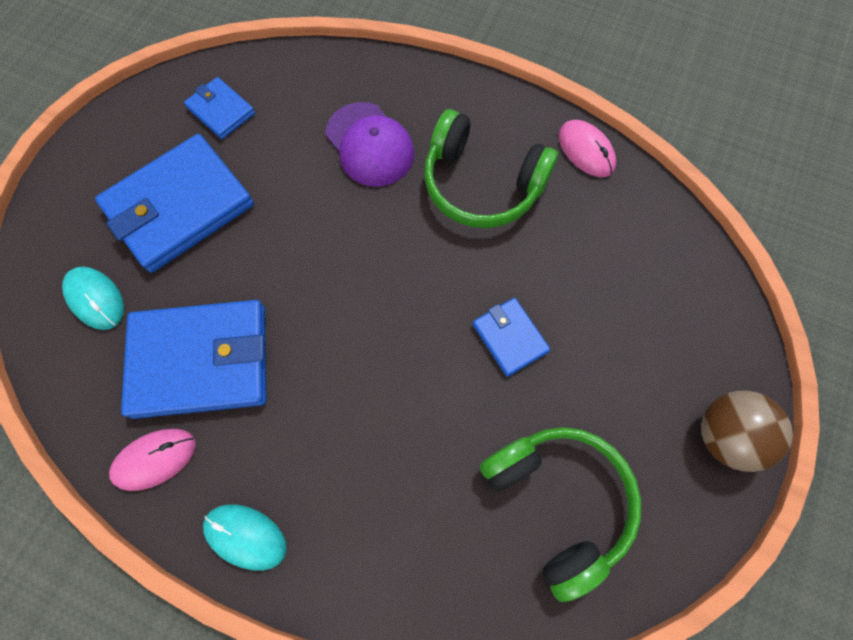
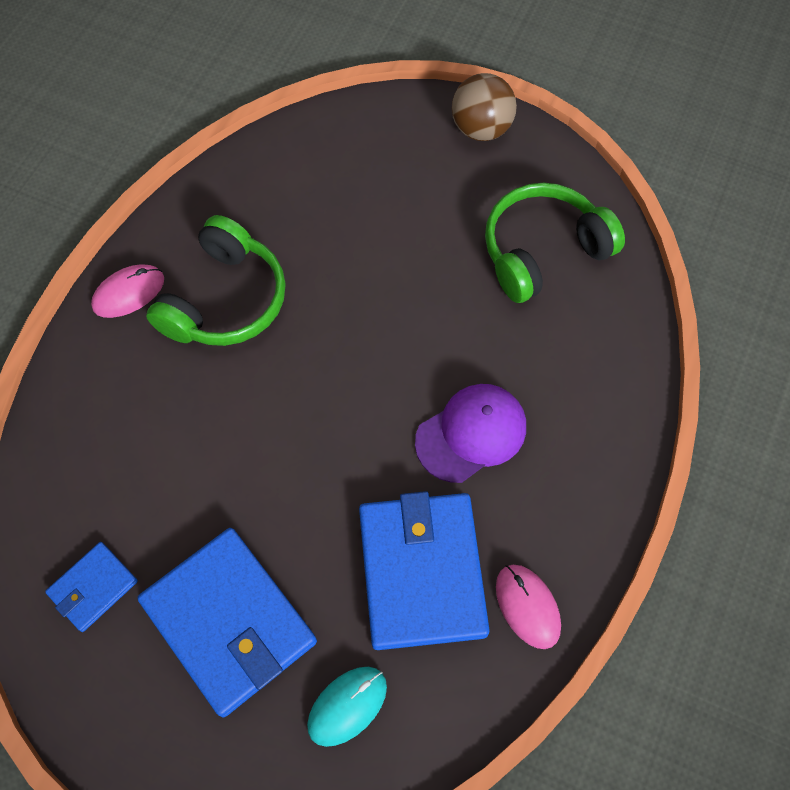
camera: 90 degrees left, 5 degrees down
(245, 536) = (594, 508): turquoise mouse -> none
(370, 145) = (163, 411): purple cap -> purple cap (471, 433)
(510, 338) = (395, 281): blue wallet -> none
(586, 150) = (193, 205): pink mouse -> pink mouse (128, 293)

